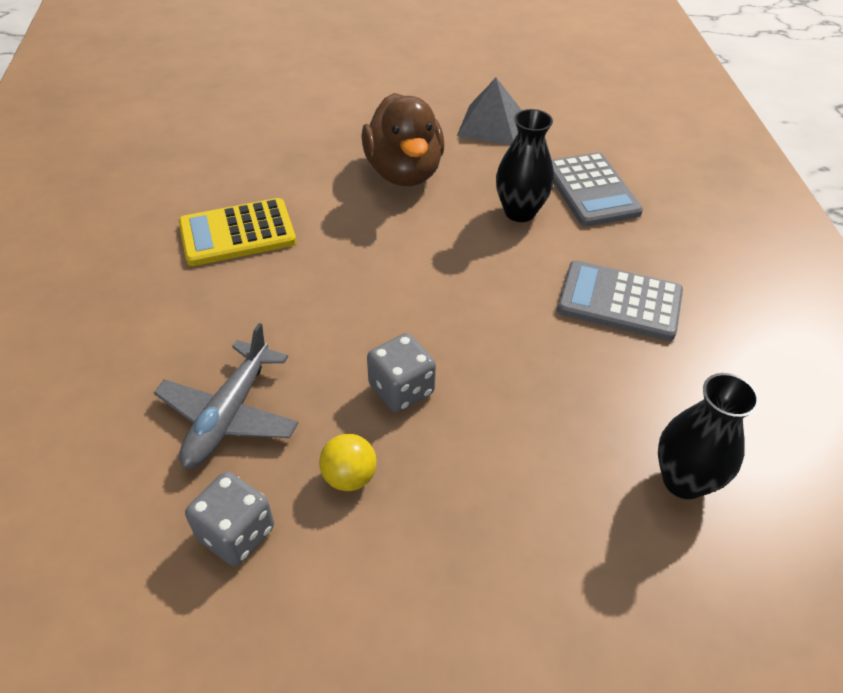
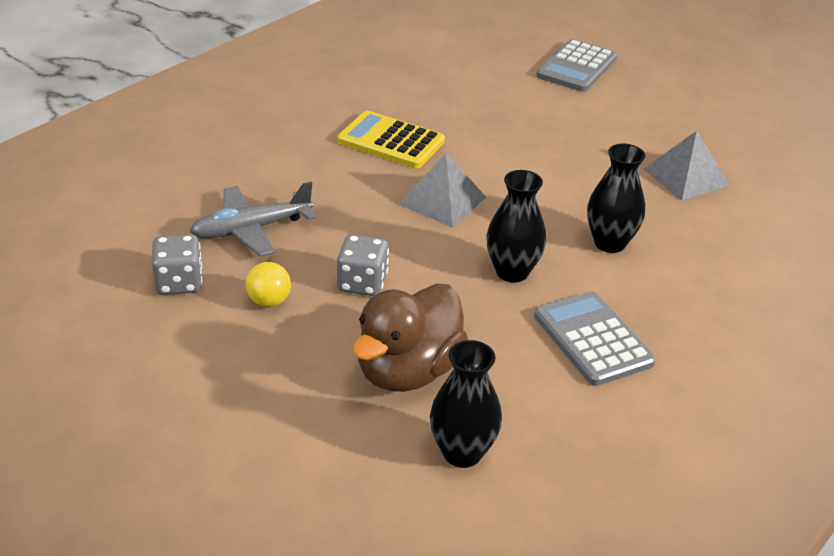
camera: 45 degrees right, 10 degrees down
(356, 260) = (442, 200): none -> grey pyramid
(404, 172) = (561, 169): brown duck -> brown duck (408, 371)
(493, 287) = (512, 272): none -> black vase
(591, 190) = (696, 264): grey calculator -> grey calculator (576, 67)

